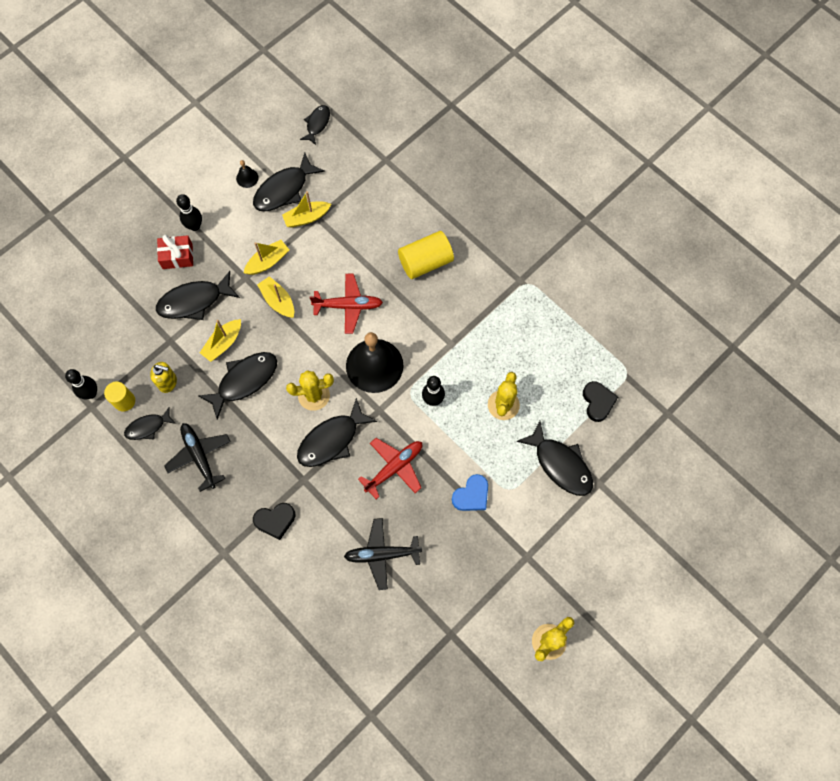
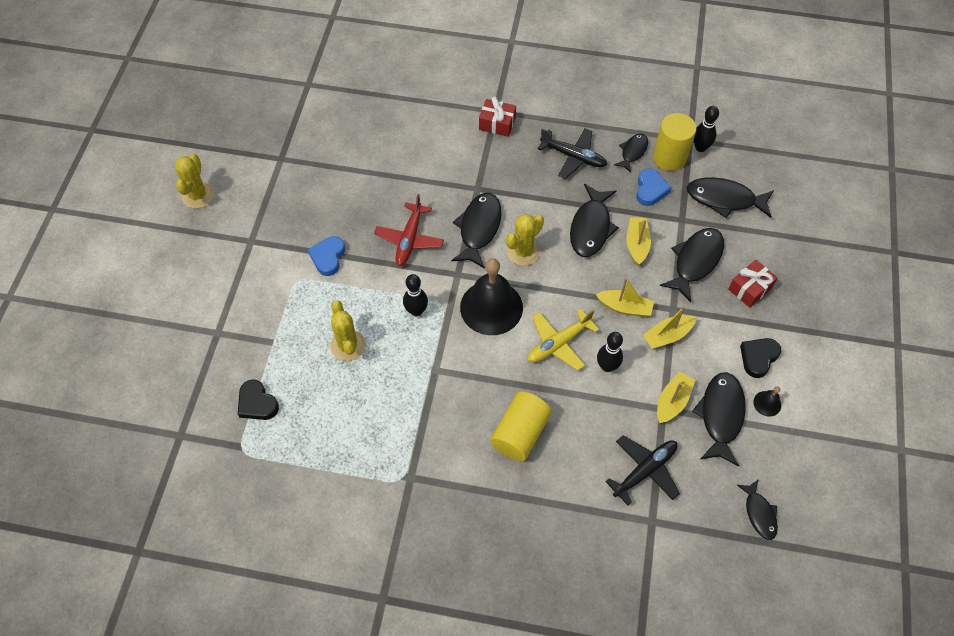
camera: 145 degrees right, 10 degrees down
(124, 401) = (669, 157): yellow cylinder -> yellow cylinder, size x1.59
(168, 382) = (650, 189): yellow soap dispenser -> blue heart
(195, 226) = (764, 324): black bowling pin -> black bowling pin (607, 366)
(233, 537) = (497, 124): none -> red gift
(268, 262) = (667, 336): yellow boat -> yellow boat turned 45 degrees clockwise
(275, 520) = (475, 151): black heart -> black heart (758, 358)
(348, 306) = (558, 343): red plane -> yellow plane
(382, 554) = (373, 176): black plane -> black plane (645, 470)
(560, 464) = (263, 327): black fish -> black fish (724, 199)

